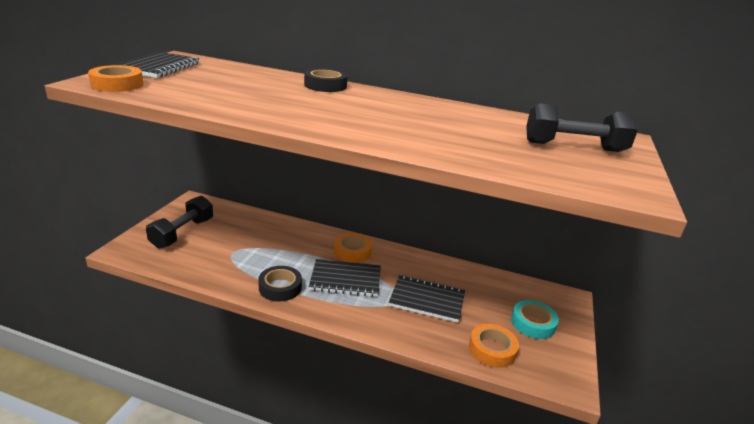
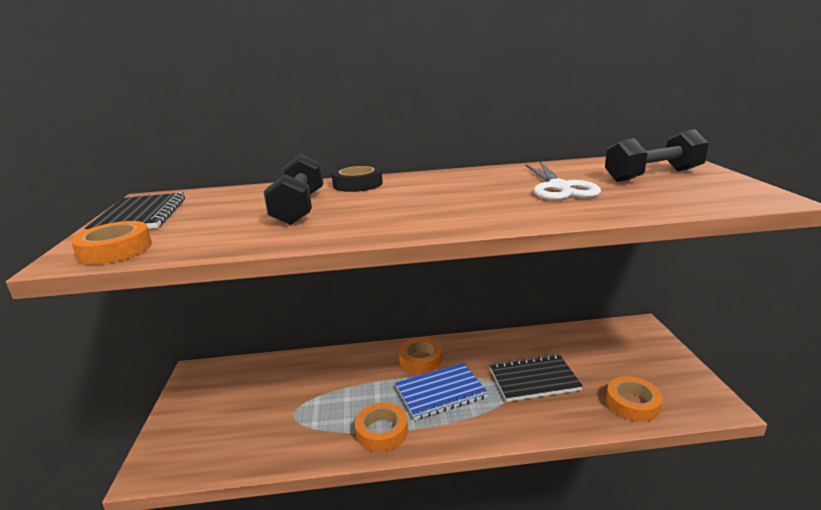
camera: 20 degrees left, 5 degrees down
(182, 233) = (213, 415): black dumbbell -> black dumbbell (299, 208)
(280, 287) = (382, 431): black tape -> orange tape
(345, 280) = (440, 392): black notebook -> blue notebook
(471, 132) = (559, 187): none -> white scissors
(533, 323) = (638, 362): turquoise tape -> none

